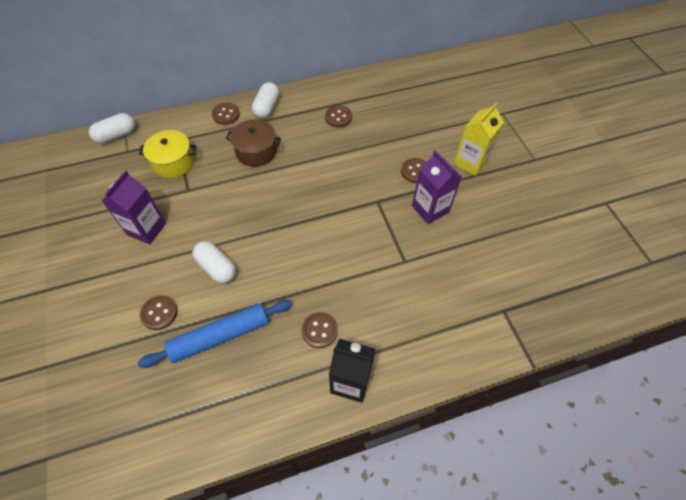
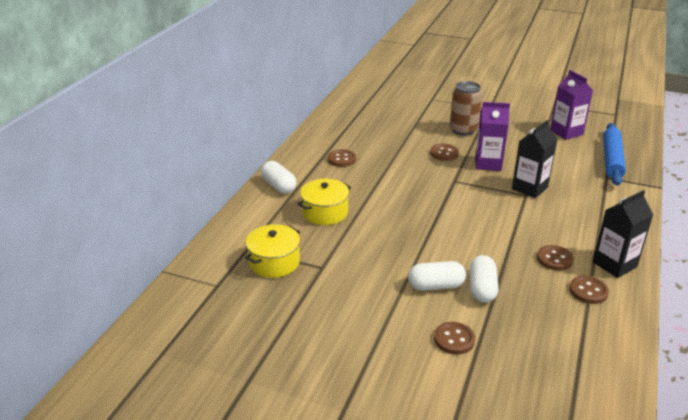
camera: 50 degrees left, 25 degrees down
(116, 135) = (183, 284): white capsule -> white capsule (482, 288)
(146, 229) = (341, 310): purple carton -> purple carton (566, 132)
(220, 336) = (514, 312): blue rolling pin -> blue rolling pin (612, 159)
(226, 114) = (255, 210): brown button -> brown button (588, 291)
(256, 151) = (325, 212): brown pot -> yellow pot
(419, 259) = (529, 188): none -> black carton
(470, 162) = (463, 130): yellow carton -> brown can

